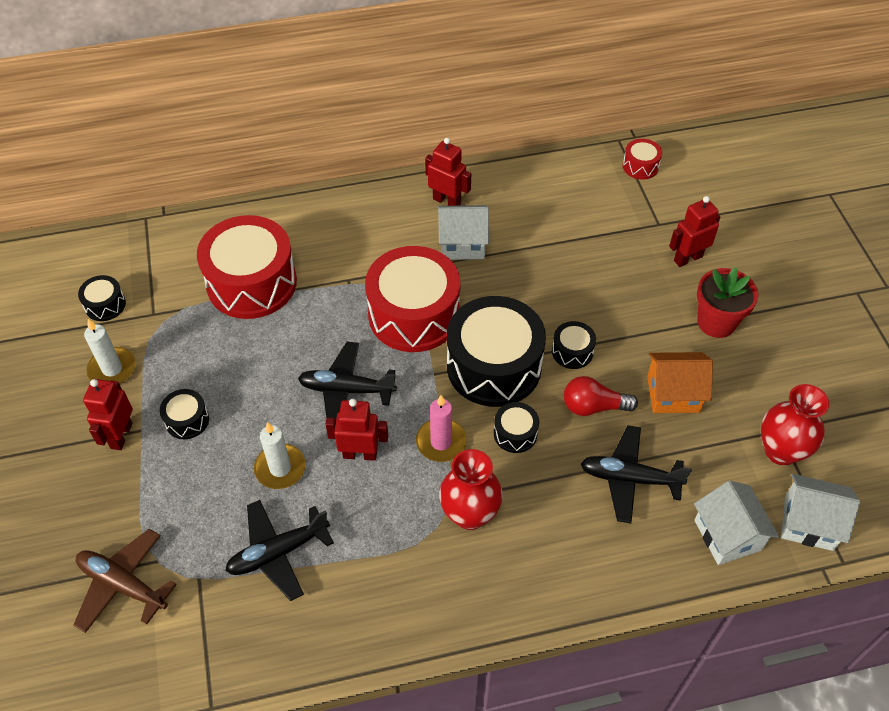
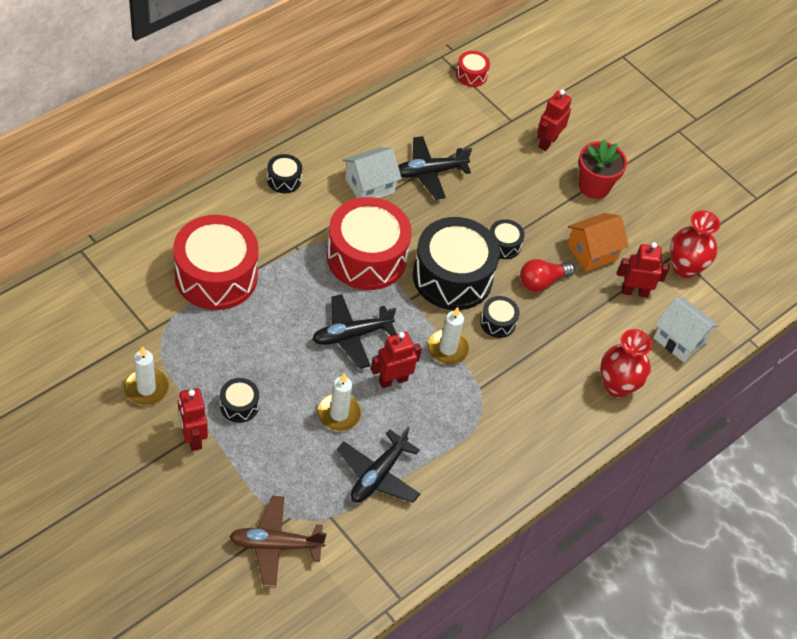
camera: 35 degrees left, 0 degrees up
(105, 305) = (100, 338): black drum -> black drum (284, 180)
(441, 442) = (447, 349): pink candle -> white candle
(447, 201) = (335, 153): red robot -> red robot (634, 292)
(469, 514) = (499, 393): red vase -> red vase (617, 385)
(629, 478) = (595, 325): black plane -> black plane (429, 172)
(808, 523) = (726, 311): white house -> none

